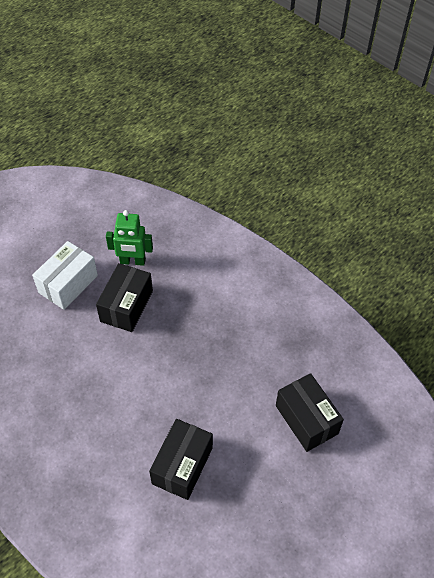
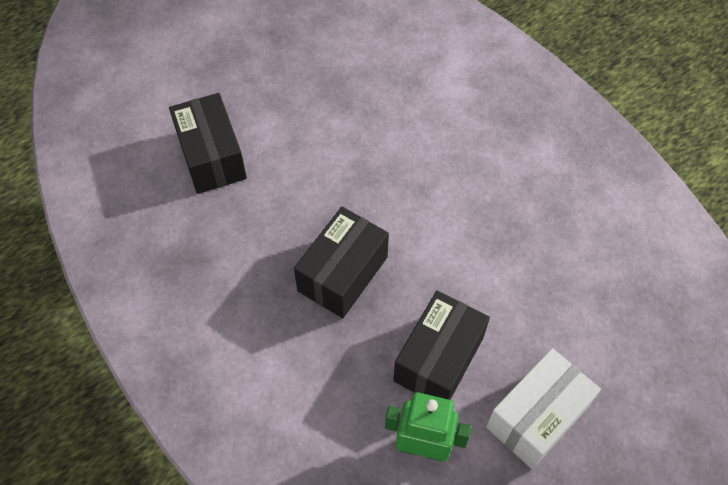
camera: 170 degrees left, 5 degrees up
(182, 465) = (382, 127): black box -> black box (342, 274)

